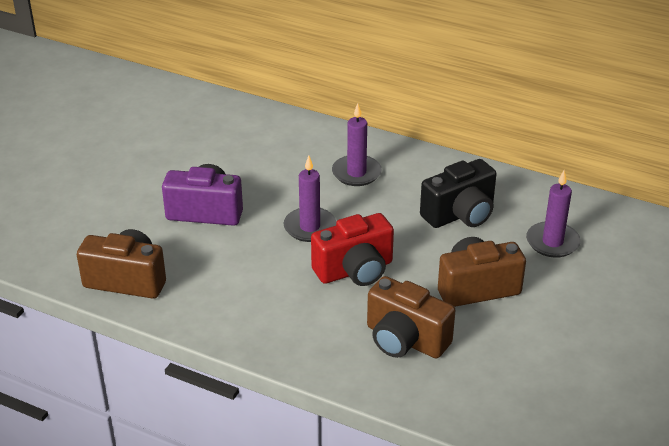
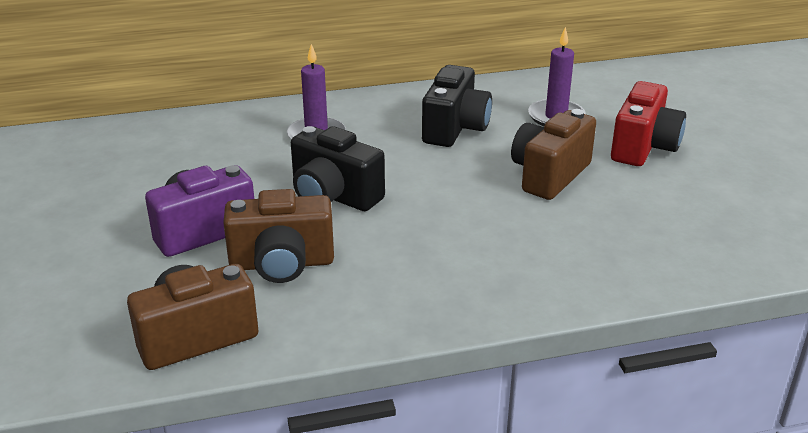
camera: 40 degrees left, 5 degrees down
(310, 227) = (333, 196): purple candle -> black camera
(355, 270) = (428, 211): red camera -> red camera (643, 147)
(405, 340) = (553, 243): brown camera -> brown camera (282, 264)

